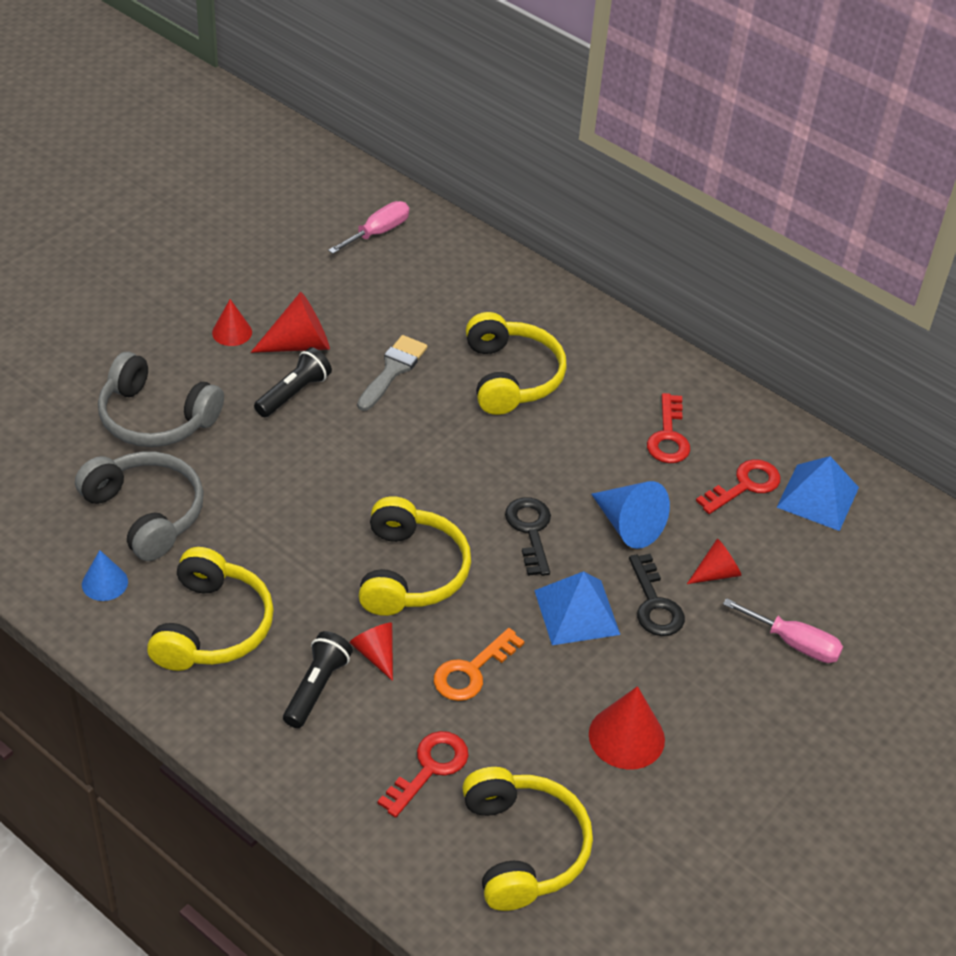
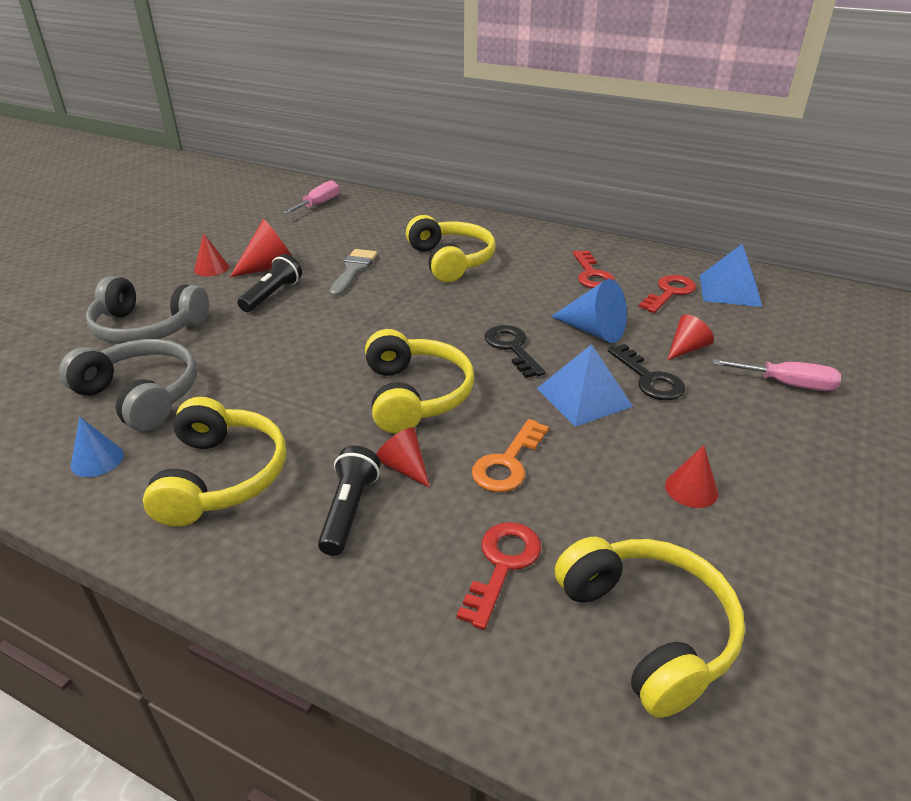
camera: 10 degrees left, 10 degrees down
(626, 737) = (691, 489): red cone -> red cone, size x0.63

